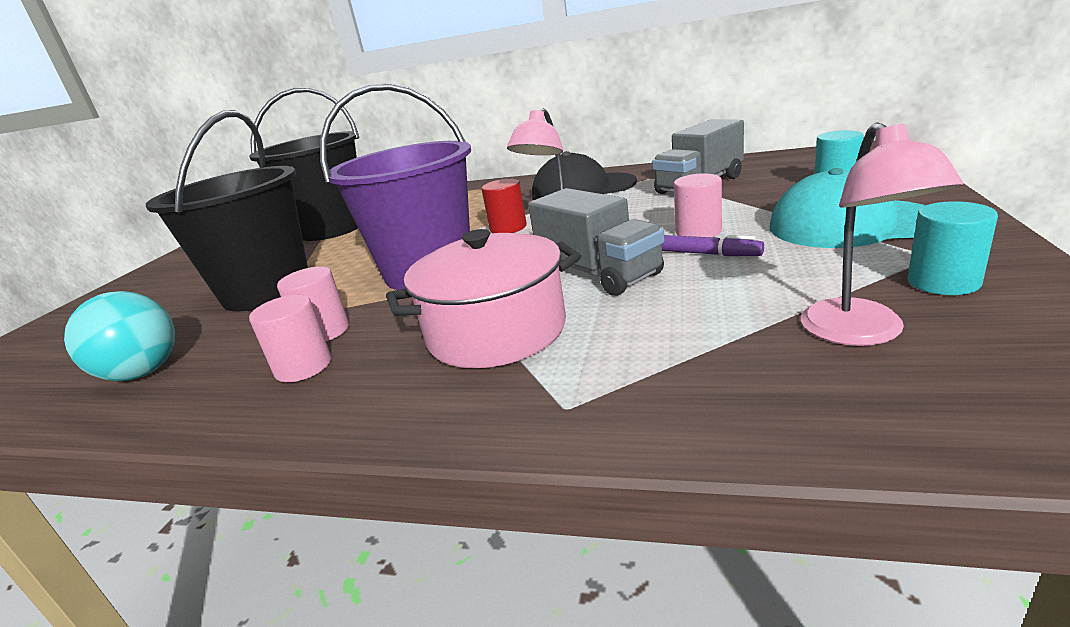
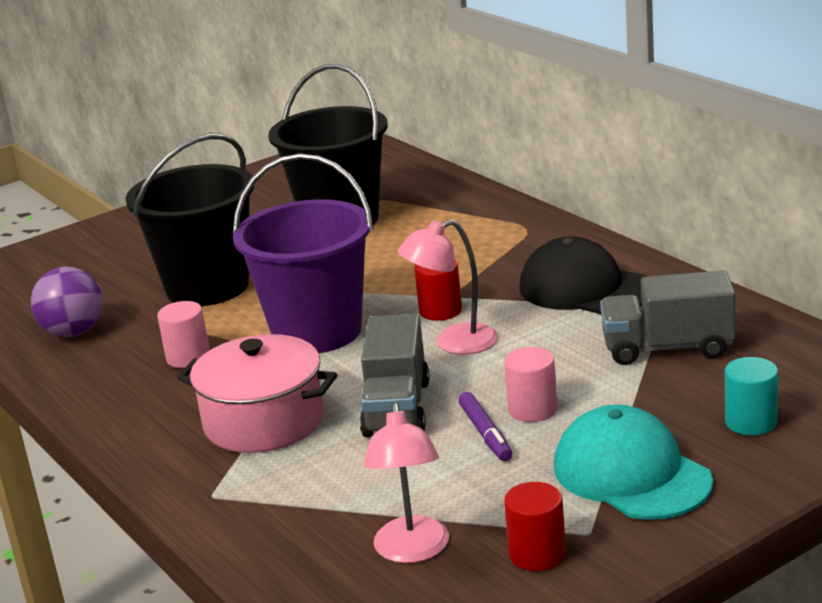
camera: 40 degrees right, 0 degrees up
(143, 373) = (74, 332): turquoise ball -> purple ball
(303, 367) = (146, 383): pink cylinder -> none
(860, 333) = (412, 551): pink lamp -> pink lamp turned 45 degrees counterclockwise
(943, 282) = (537, 554): turquoise cylinder -> red cylinder

